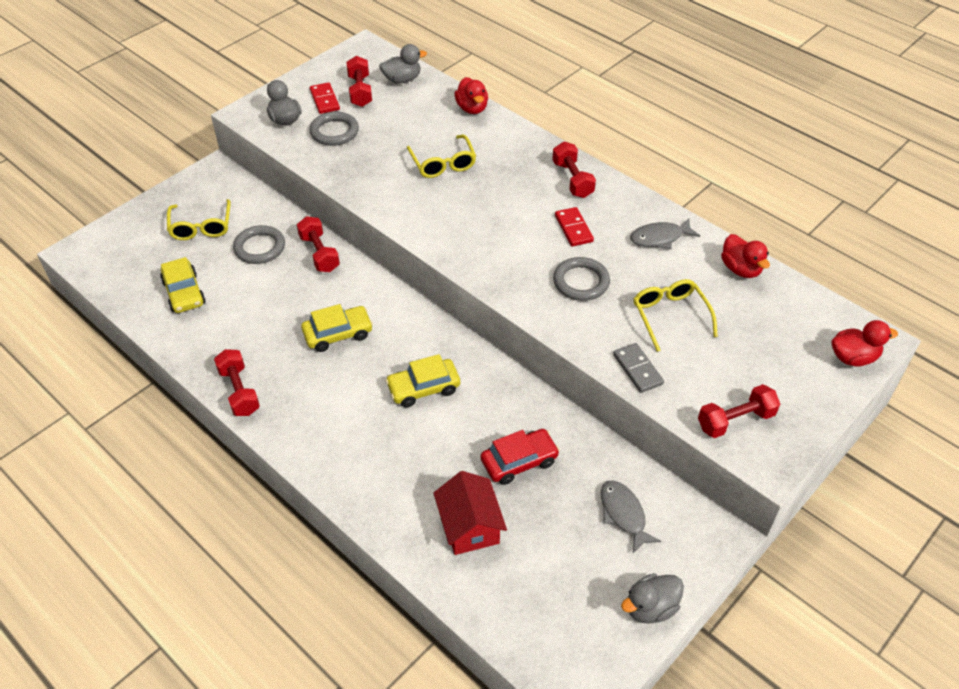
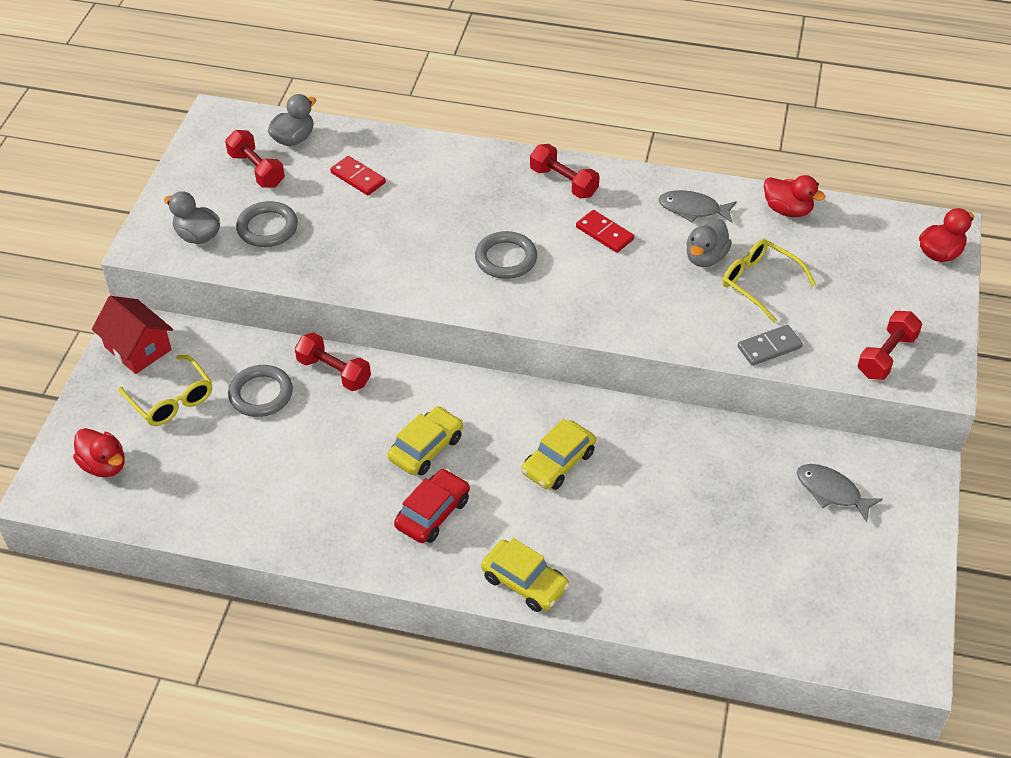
camera: 30 degrees left, 0 degrees up
(184, 293) = (217, 480): yellow car -> yellow car (524, 582)
(239, 391) = (371, 555): red dumbbell -> none
(324, 100) = (224, 195): red domino -> red domino (358, 178)
(443, 163) = (417, 217): yellow glasses -> none
(470, 526) = (706, 571): red house -> red house (138, 348)
(472, 108) = (398, 144): red duck -> red duck (104, 465)
(519, 461) = (704, 489): red car -> red car (432, 513)
(581, 282) = (653, 285): grey ring -> grey ring (506, 258)
(637, 369) = (769, 347): grey domino -> grey domino turned 60 degrees counterclockwise
(650, 607) = (913, 562): grey duck -> grey duck (705, 257)
(660, 238) = (693, 209): grey fish -> grey fish turned 60 degrees clockwise

